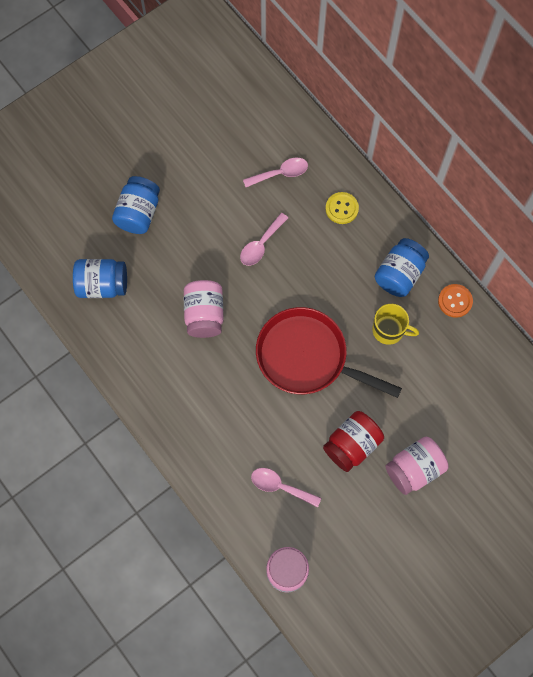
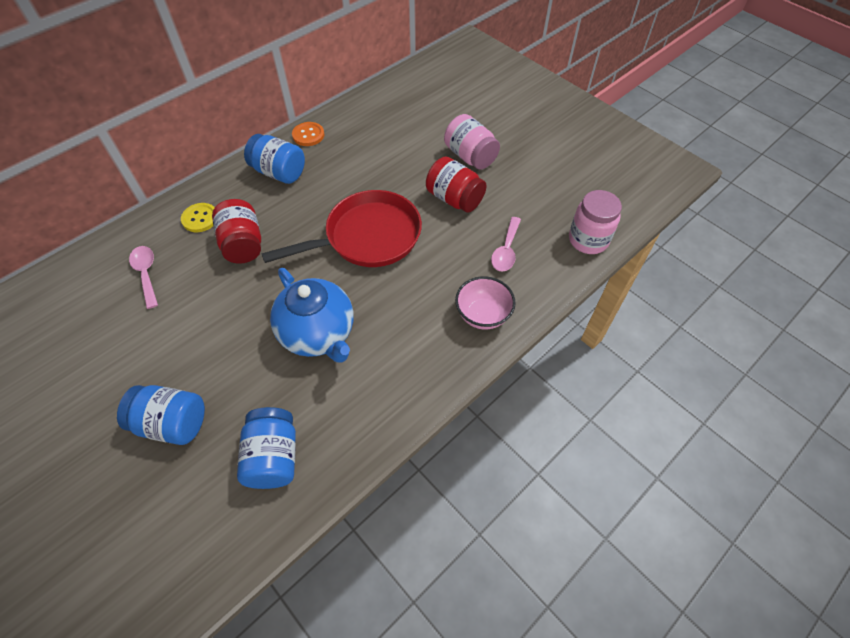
camera: 95 degrees left, 15 degrees down
(204, 314) = (318, 334): pink jar -> blue teapot
(209, 453) = (482, 315): none -> pink bowl
(261, 245) = (234, 286): pink spoon -> none
(307, 248) = (243, 244): none -> red jar
(307, 357) = (367, 237): red pan -> red pan turned 135 degrees counterclockwise
(389, 330) = (337, 177): yellow mug -> none

